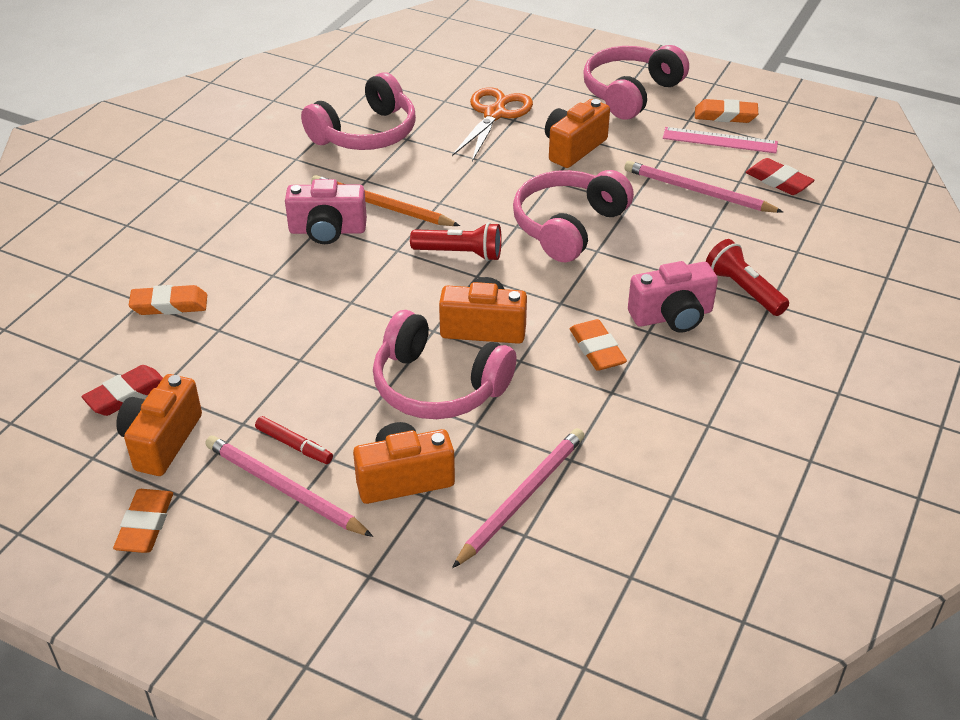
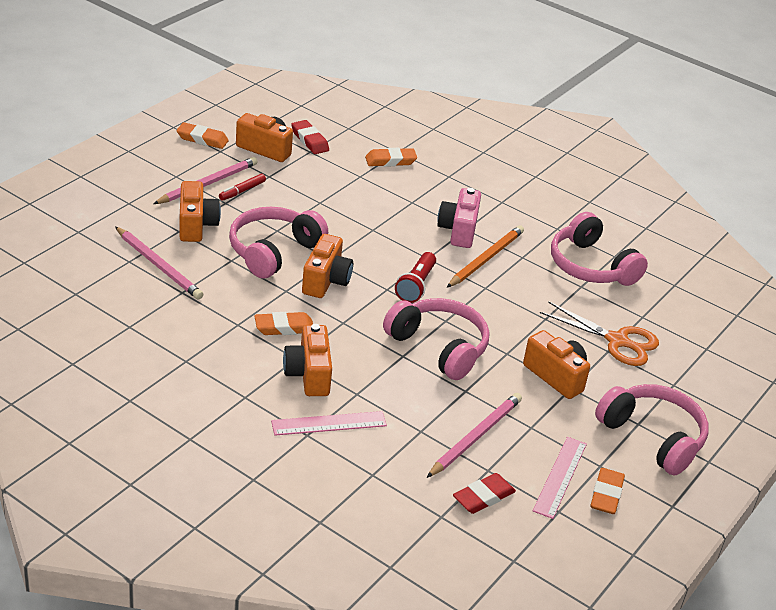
camera: 95 degrees right, 5 degrees down
(169, 305) = (390, 161): orange eraser -> orange eraser turned 75 degrees clockwise
(672, 316) = (308, 375): pink camera -> orange camera
(743, 290) = (329, 424): red flashlight -> pink ruler

